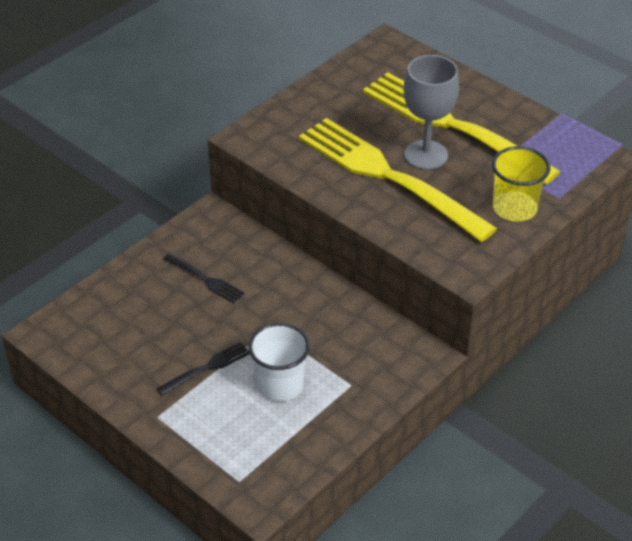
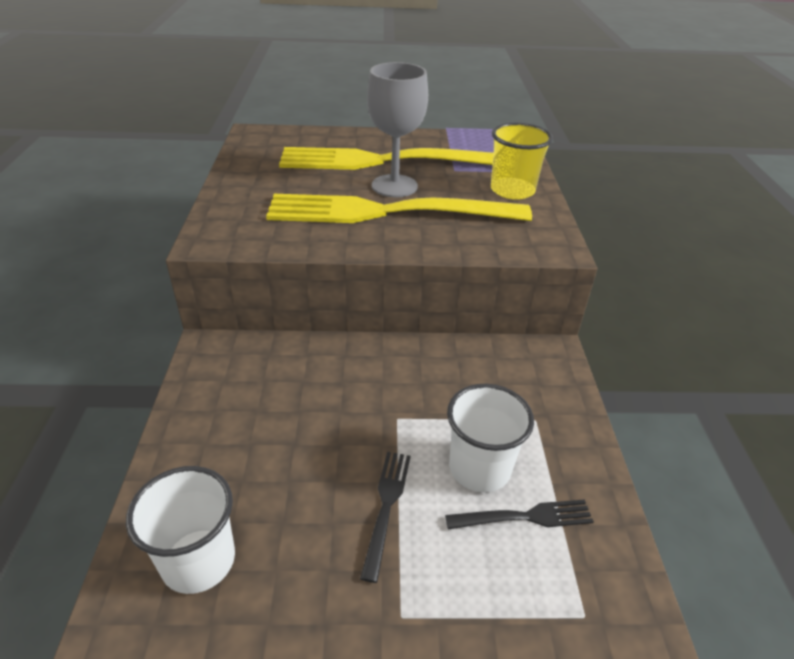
camera: 45 degrees left, 5 degrees down
(97, 329) = (198, 560): none -> white cup
(205, 279) = (273, 413): black fork -> black fork (524, 517)

